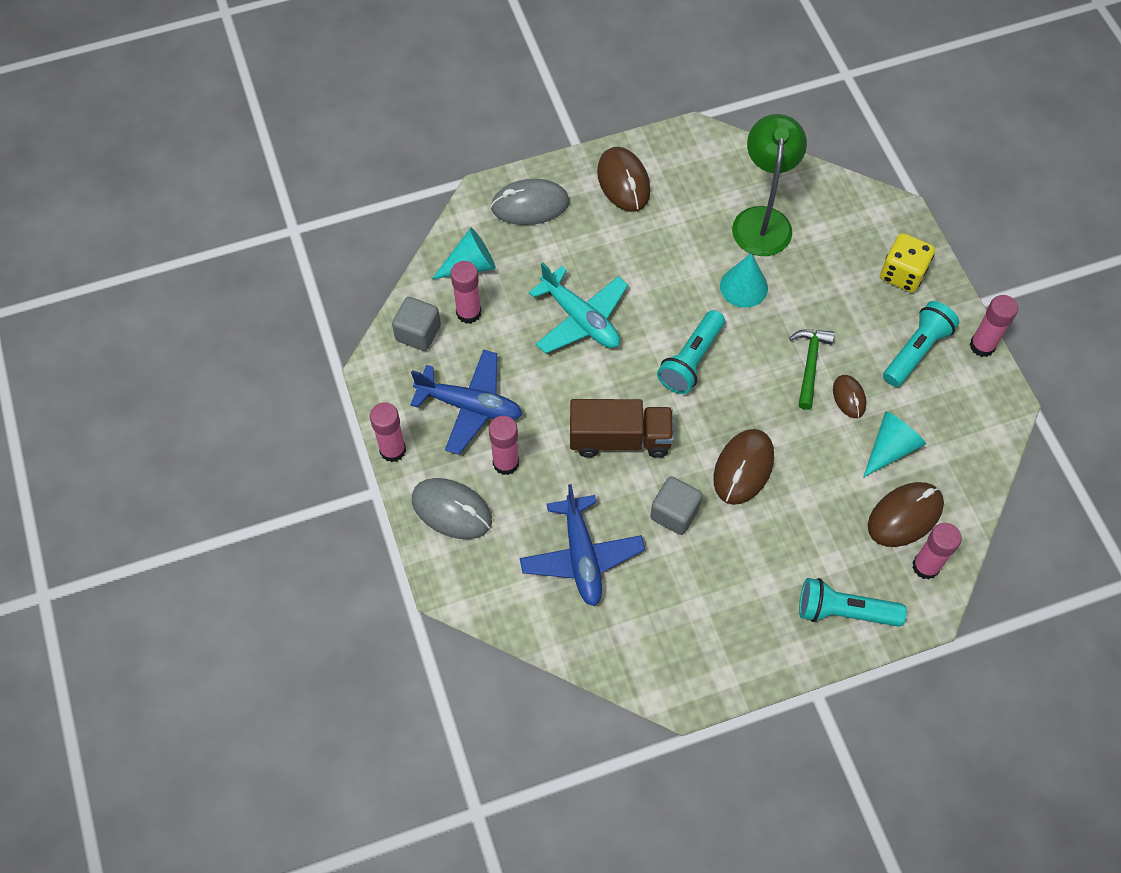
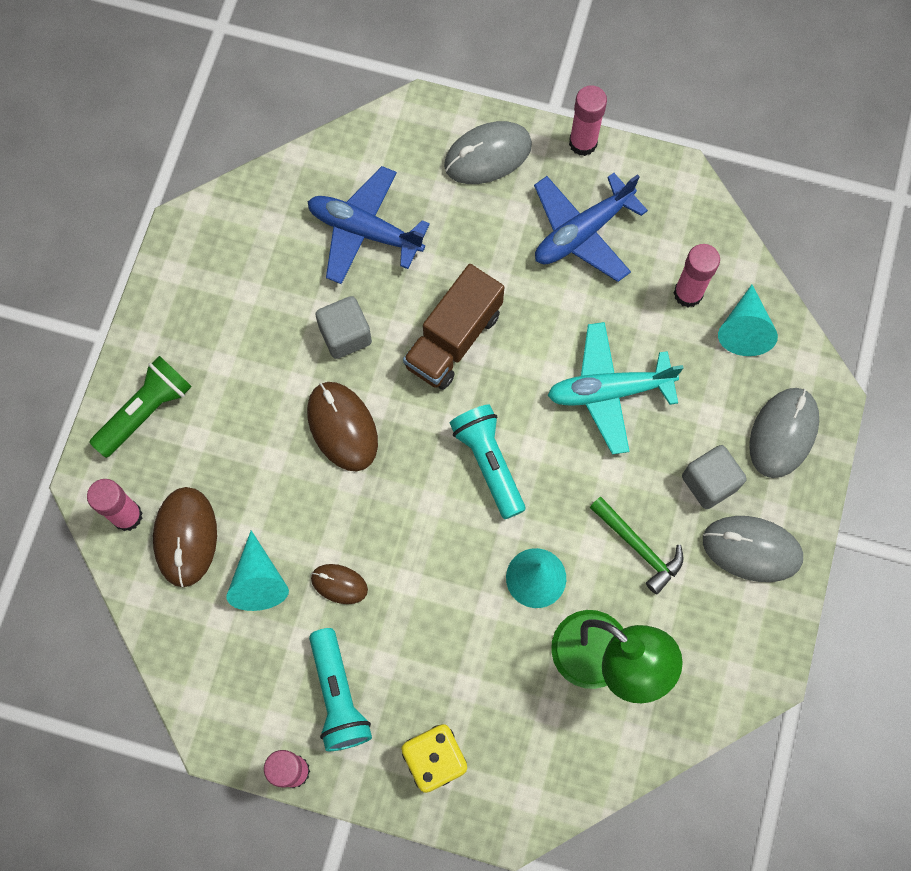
camera: 125 degrees right, 10 degrees up
(418, 333) = (695, 235): grey cube -> grey cube (709, 482)
(506, 463) = (501, 227): pink glue stick -> none
(623, 182) = (751, 549): brown mouse -> grey mouse
(810, 365) = (401, 574): green hammer -> green hammer (638, 547)
(844, 611) = (146, 411): turquoise flashlight -> green flashlight

